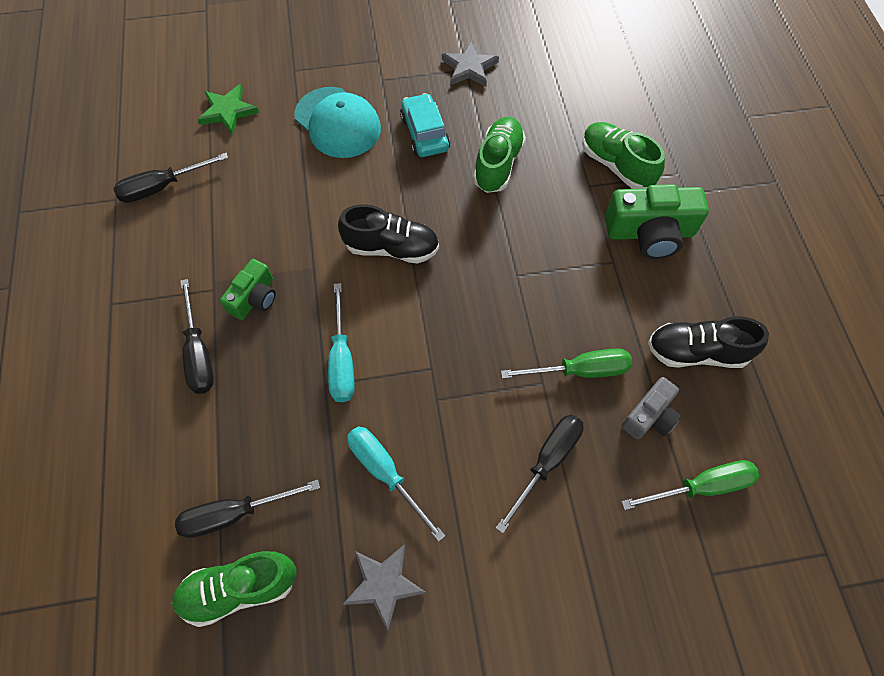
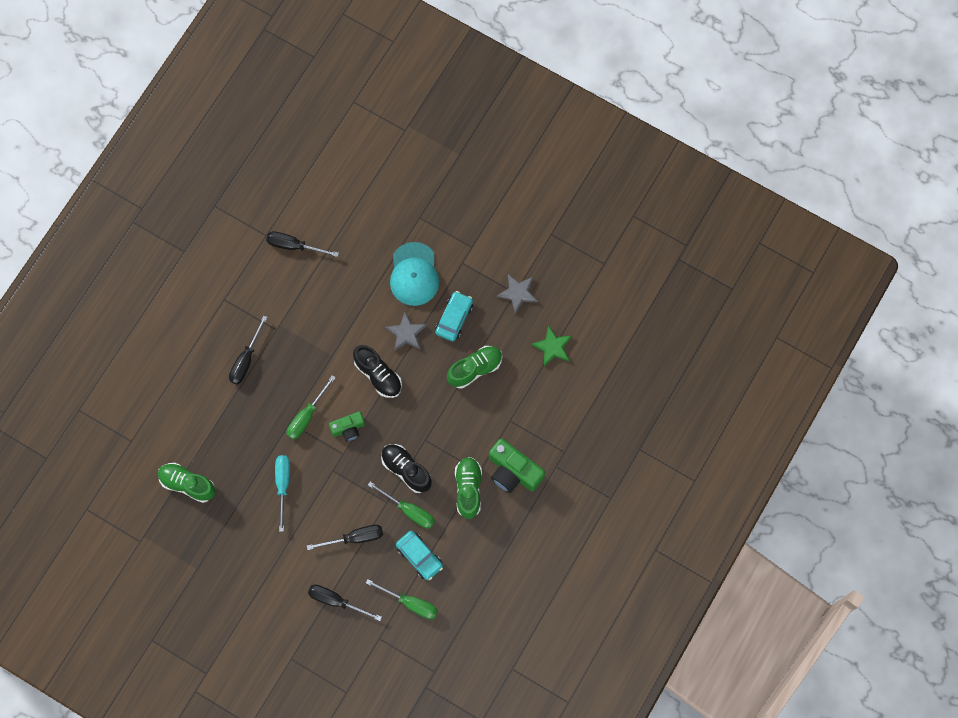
camera: 40 degrees right, 10 degrees up
(228, 111) = (362, 220): green star -> green star (552, 347)
(235, 514) = (208, 451): black screwdriver -> black screwdriver (336, 601)
(254, 298) = (292, 350): green camera -> green camera (348, 428)
(342, 360) = (307, 416): turquoise screwdriver -> green screwdriver
(383, 584) = (244, 530): grey star -> grey star (406, 333)
(616, 165) = (536, 420): green shoe -> green shoe (468, 489)
(649, 416) = (419, 556): grey camera -> turquoise car
(696, 352) = (471, 547): black shoe -> black shoe (406, 470)

